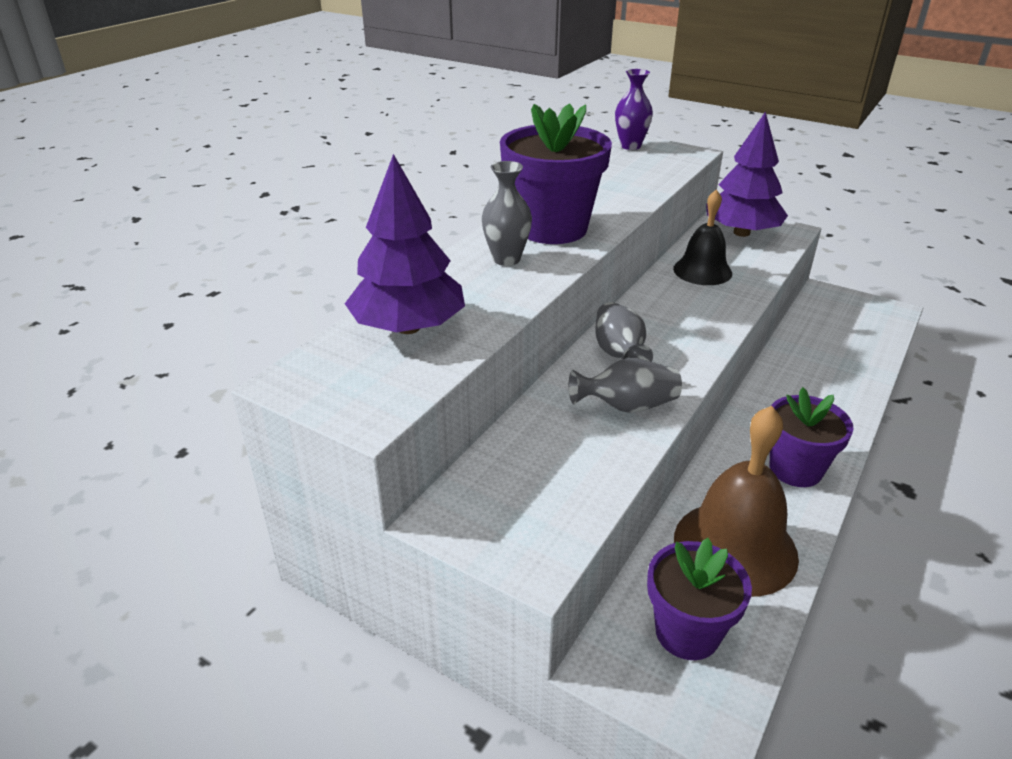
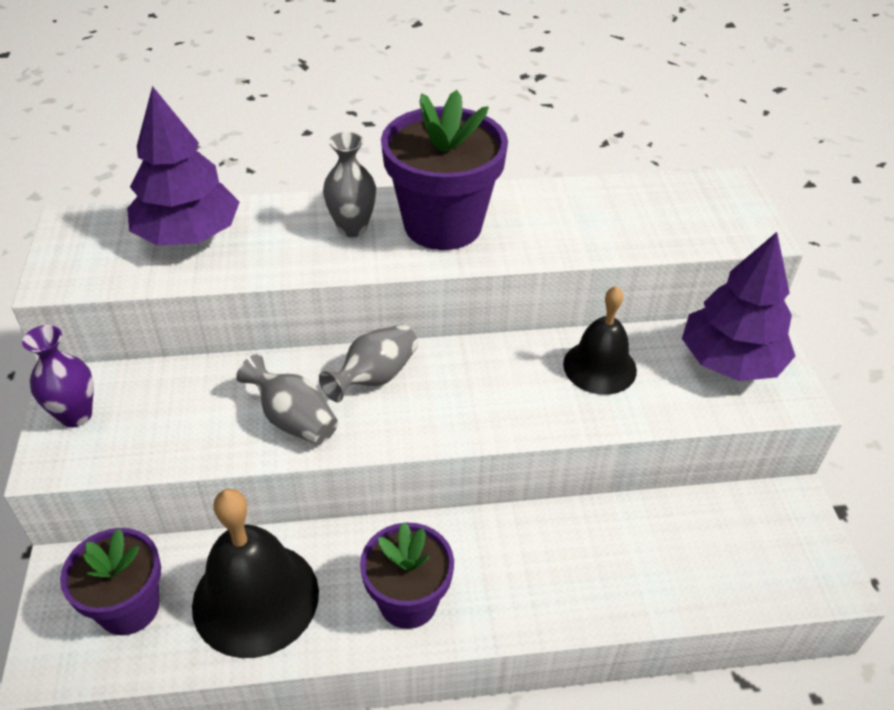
camera: 50 degrees right, 10 degrees up
(630, 146) = (710, 186): purple vase -> purple vase (76, 415)
(735, 547) = (255, 598): brown bell -> black bell

